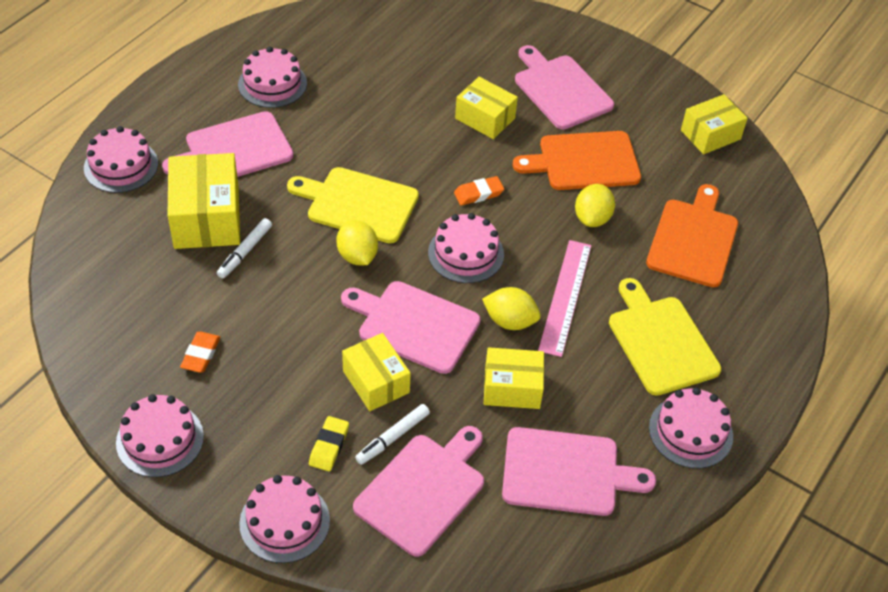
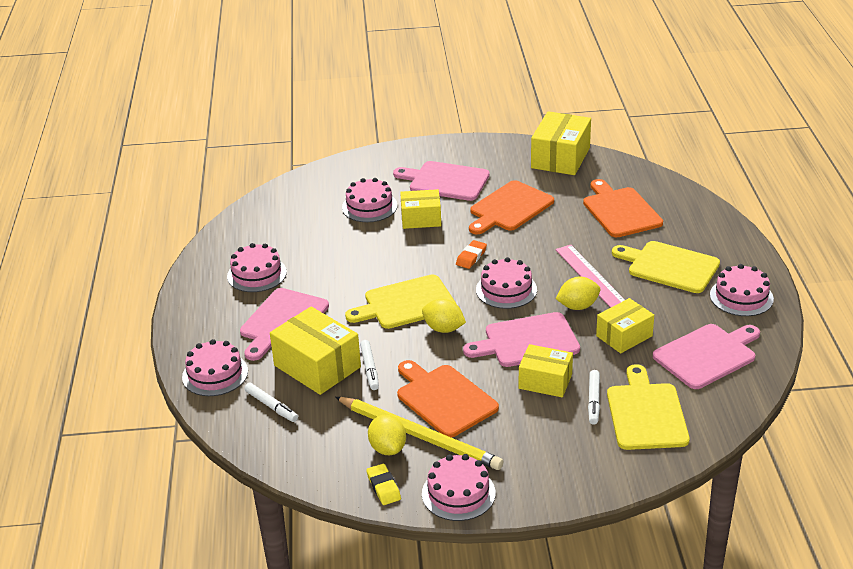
camera: 35 degrees left, 15 degrees down
(124, 231) = (271, 406): none -> white marker
(201, 354) = (420, 436): orange eraser -> yellow pencil
(267, 331) = (444, 399): none -> orange cutting board
(284, 522) = (592, 480): pink cake -> pink cake (369, 206)
(329, 446) = (564, 428): yellow eraser -> yellow eraser (383, 487)
(423, 490) = (646, 413): pink cutting board -> yellow cutting board
(592, 218) = (553, 232): yellow lemon -> yellow lemon (388, 448)
(710, 135) = (560, 158): yellow box -> yellow box, size x1.54

